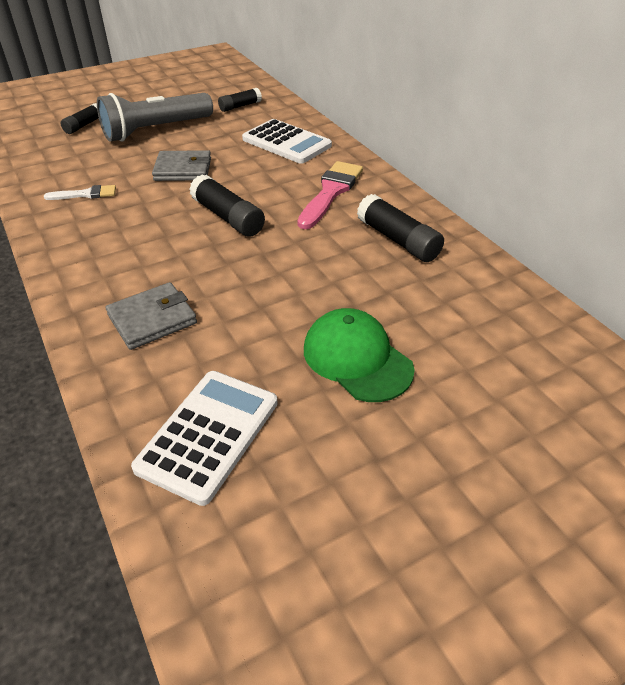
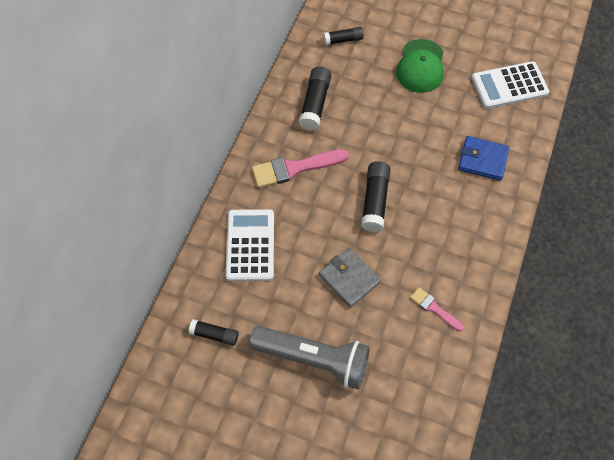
camera: 130 degrees left, 20 degrees up
(84, 125) = (358, 429): black glue stick -> black glue stick (343, 40)
(85, 194) = (434, 308): white brush -> pink brush
(152, 319) = (482, 160): grey wallet -> blue wallet

